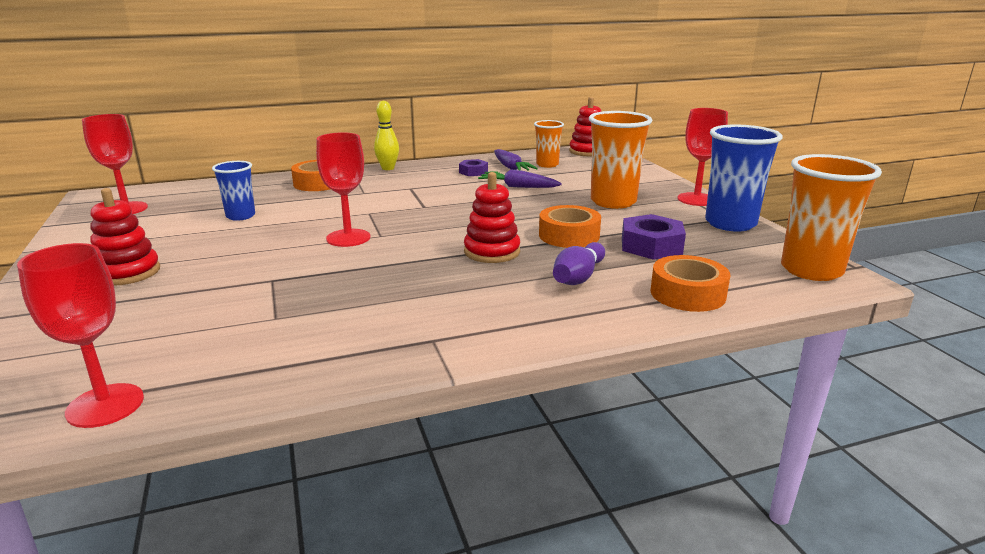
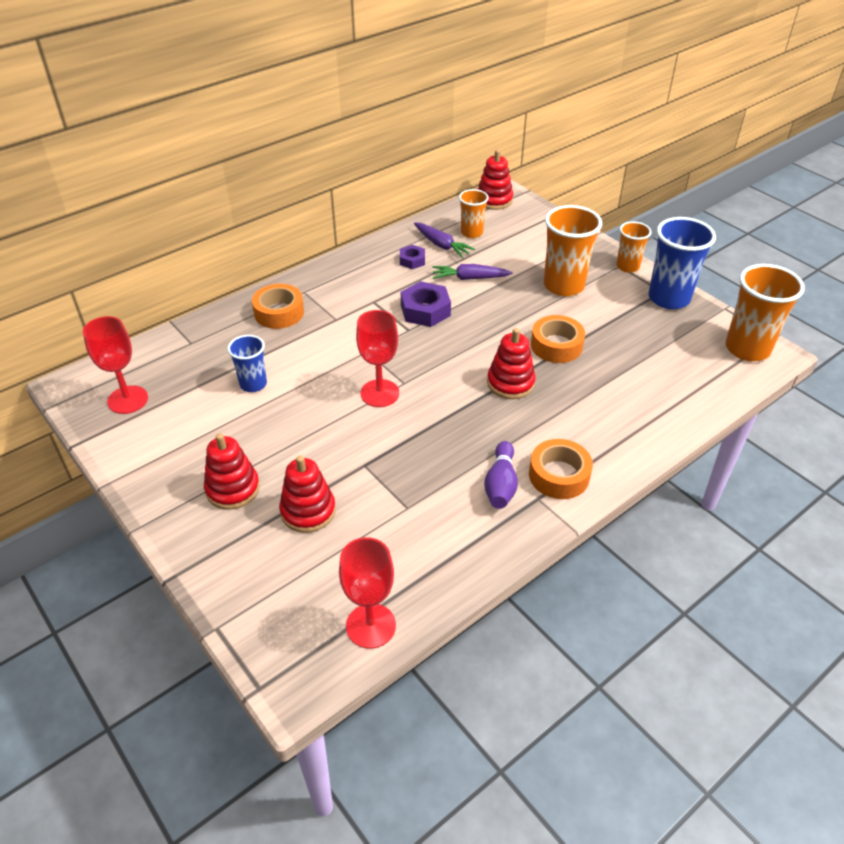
camera: 20 degrees left, 20 degrees up
(173, 300) = (308, 511): none -> red stacking toy
(388, 168) = (325, 271): yellow bowling pin -> none
(578, 277) = (594, 399): purple bowling pin -> purple bowling pin (501, 484)
(651, 246) = (625, 344): purple nut -> purple nut (425, 310)
(687, 294) = (678, 399): orange tape -> orange tape (559, 475)
(696, 199) = (627, 266): red goblet -> orange cup

